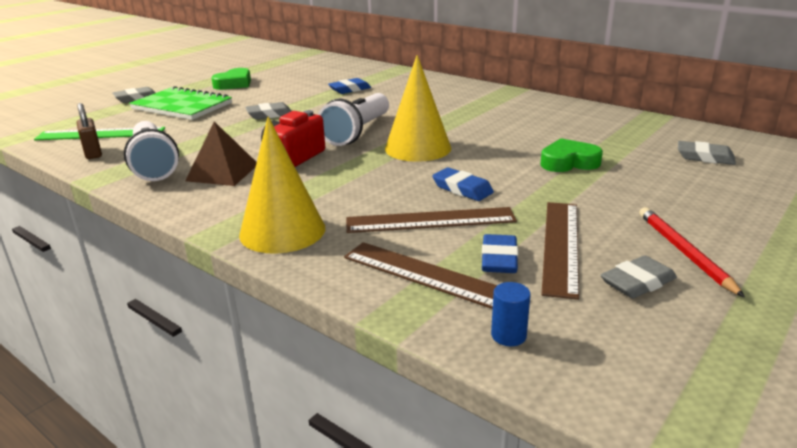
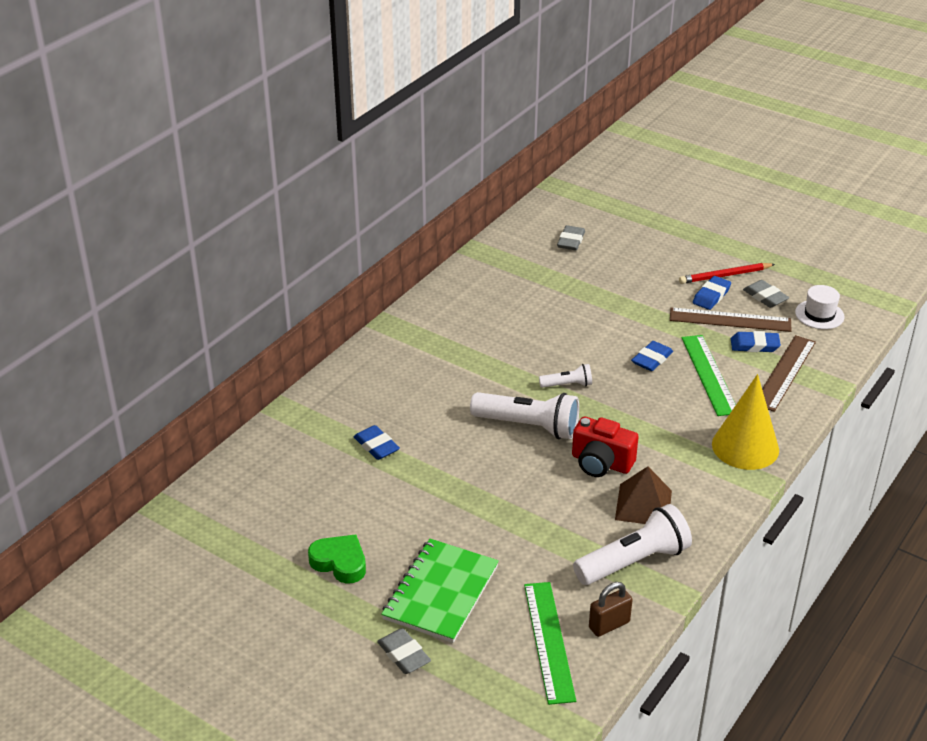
camera: 95 degrees left, 10 degrees up
(269, 114) = (473, 502): grey eraser -> none
(418, 148) = (567, 385): yellow cone -> white flashlight
(430, 220) = (709, 374): brown ruler -> green ruler
(508, 335) = (833, 345): blue cylinder -> none
(568, 162) = (590, 304): green heart -> none
(603, 333) = (819, 314): none -> white hat
(619, 237) = (711, 296): none -> blue eraser

